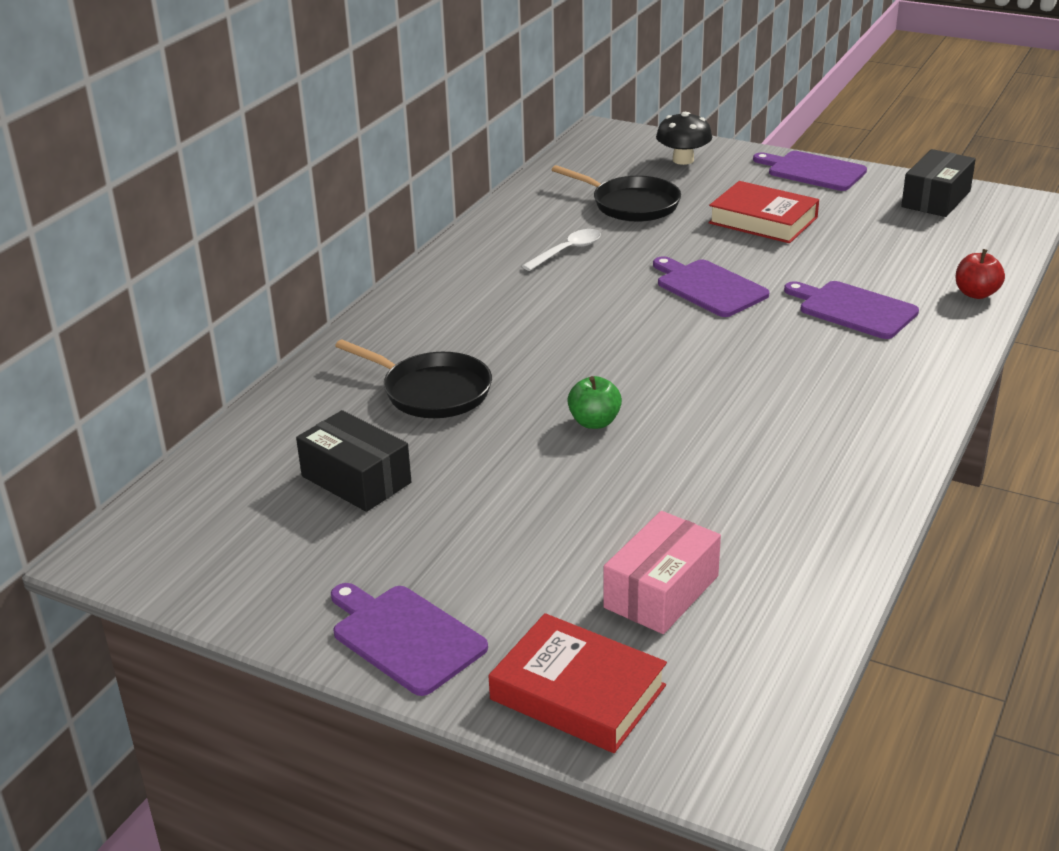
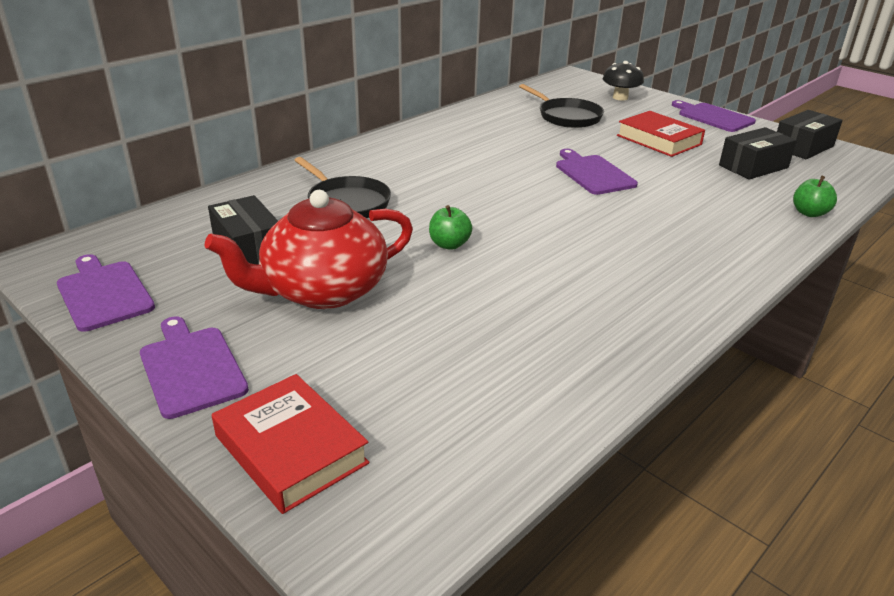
camera: 15 degrees right, 0 degrees up
(485, 513) = (322, 290): none -> red teapot
(567, 251) = (503, 136): white spoon -> none
(661, 591) = (418, 381): pink box -> none
(854, 309) = (700, 206): purple cutting board -> purple cutting board (104, 293)
(890, 239) = (753, 166): none -> black box
(976, 294) = (809, 213): red apple -> green apple

